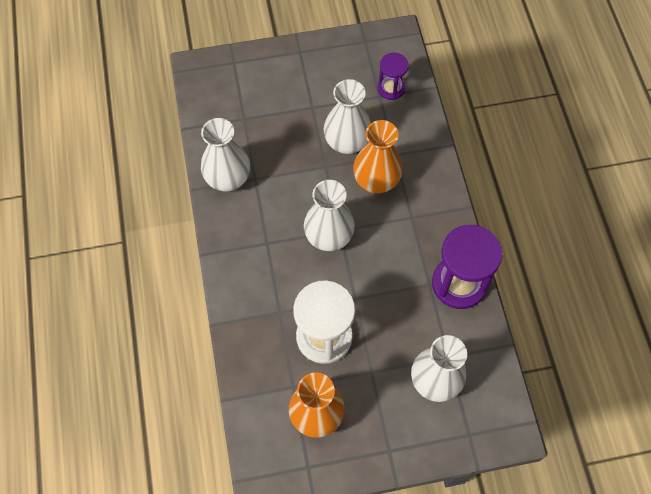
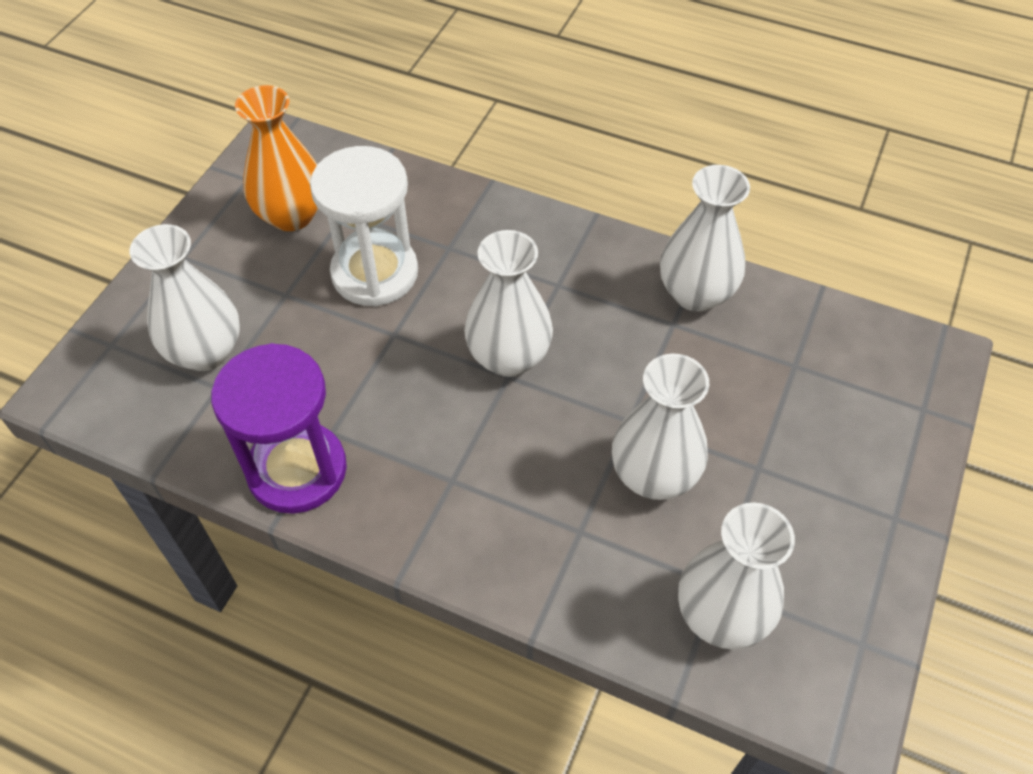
camera: 125 degrees right, 10 degrees down
(376, 181) = (552, 472): orange vase -> none
(391, 88) = (721, 615): purple hourglass -> white vase

